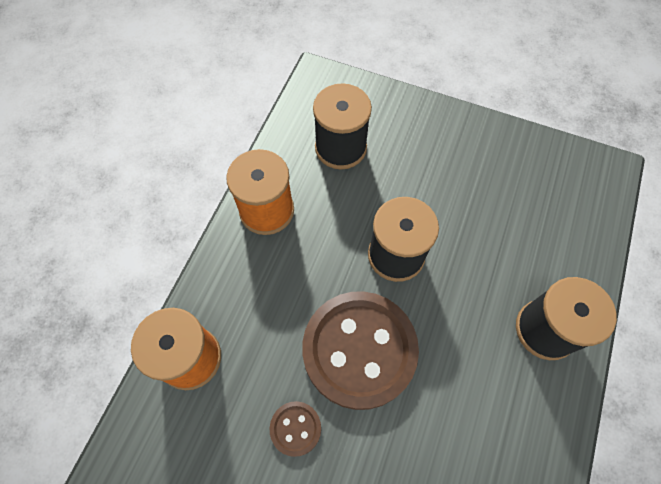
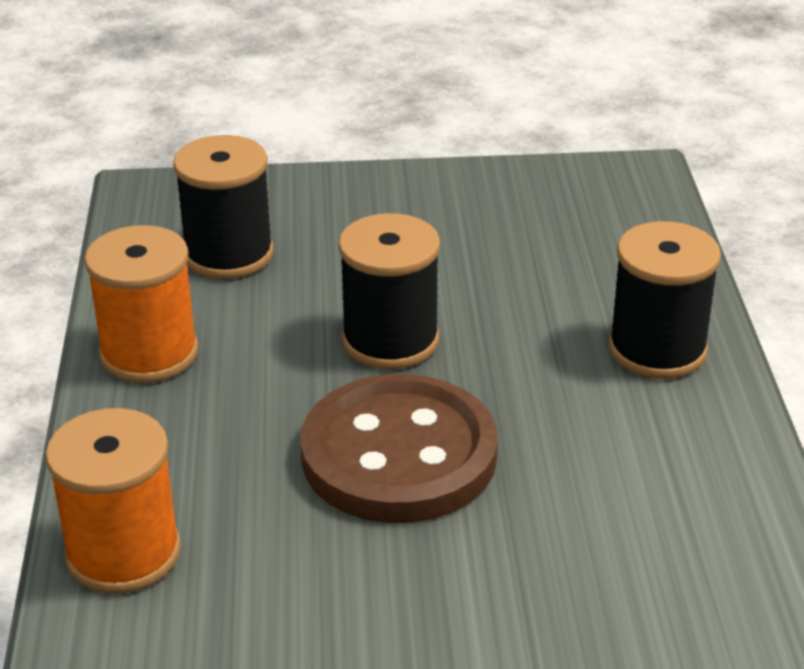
camera: 25 degrees left, 30 degrees down
(295, 428) = (352, 570): brown button -> none

